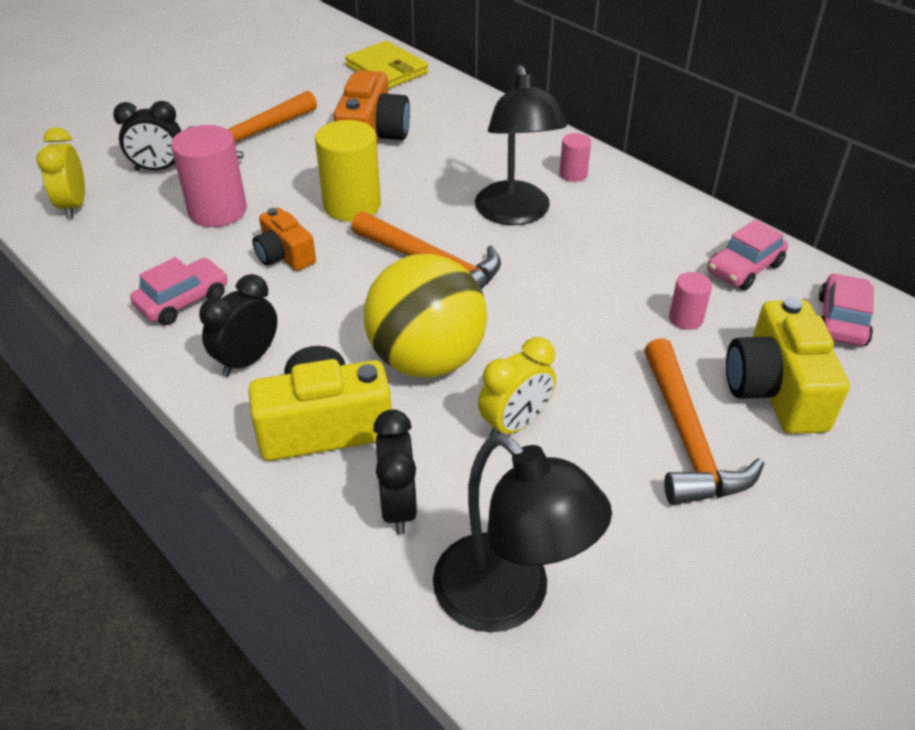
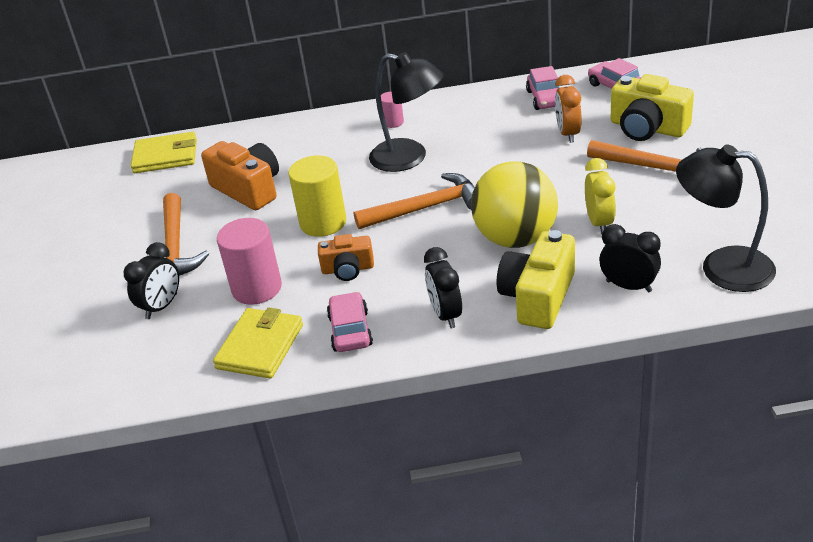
camera: 50 degrees left, 5 degrees down
(74, 206) = (160, 366): yellow clock -> none
(129, 252) = (260, 346): none -> yellow wallet
(509, 598) = (722, 267): black lamp -> black lamp turned 150 degrees counterclockwise
(685, 319) = (568, 134): pink cylinder -> orange clock

